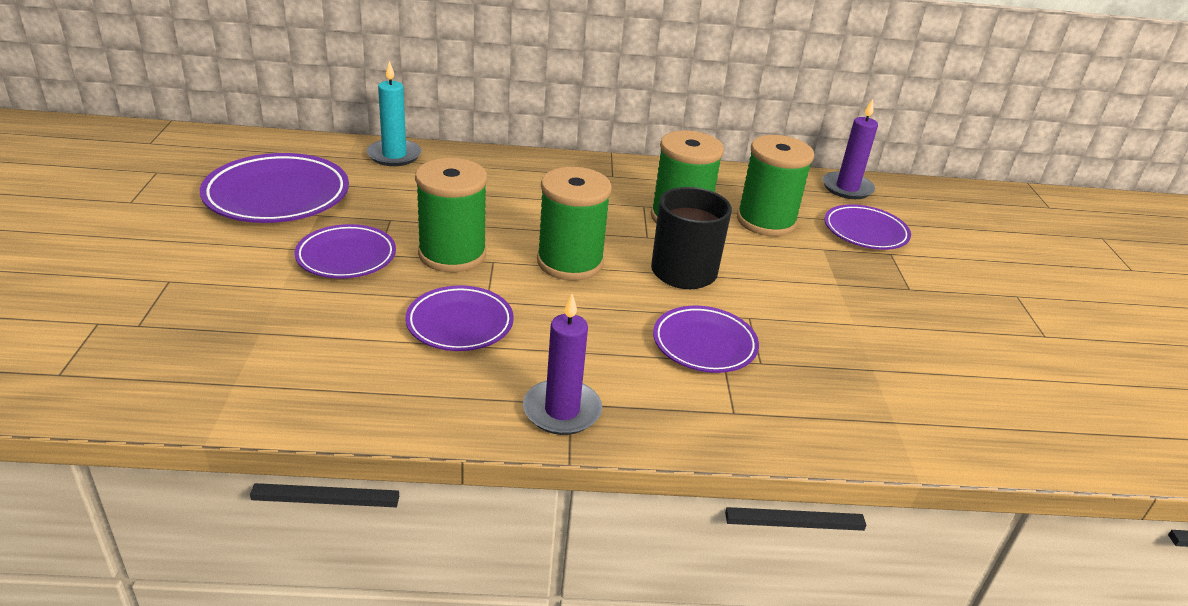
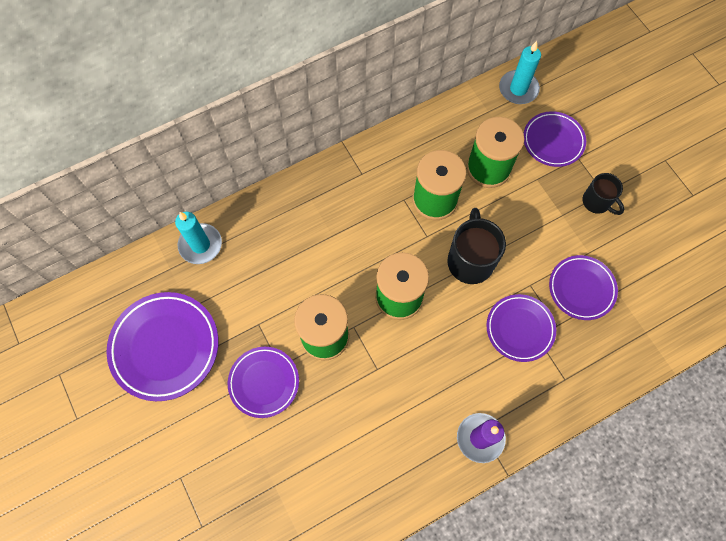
camera: 25 degrees left, 35 degrees up
(460, 323) = (377, 401): purple plate -> purple plate (581, 289)
(847, 188) = (518, 89): purple candle -> turquoise candle
(894, 291) = (597, 202): none -> black mug

